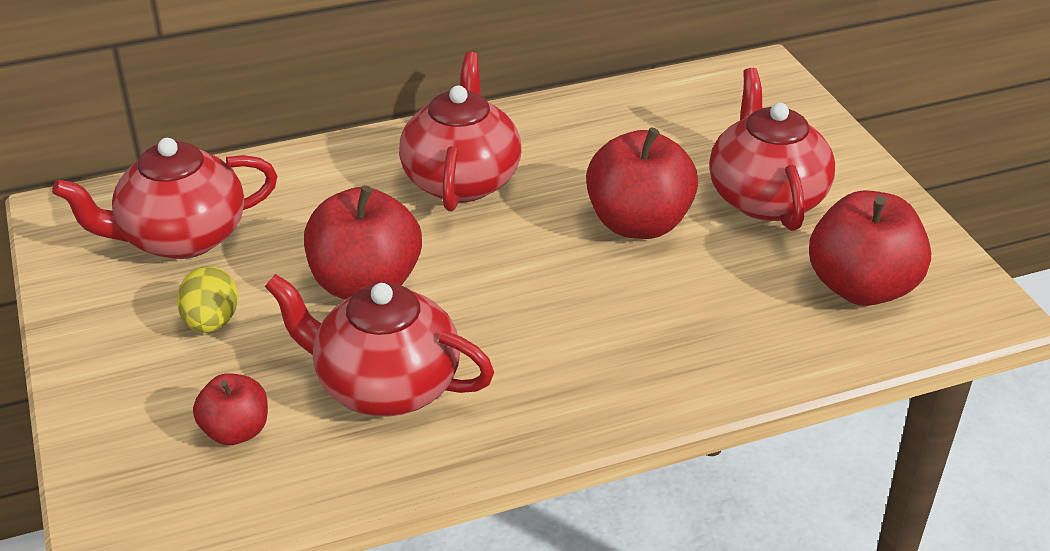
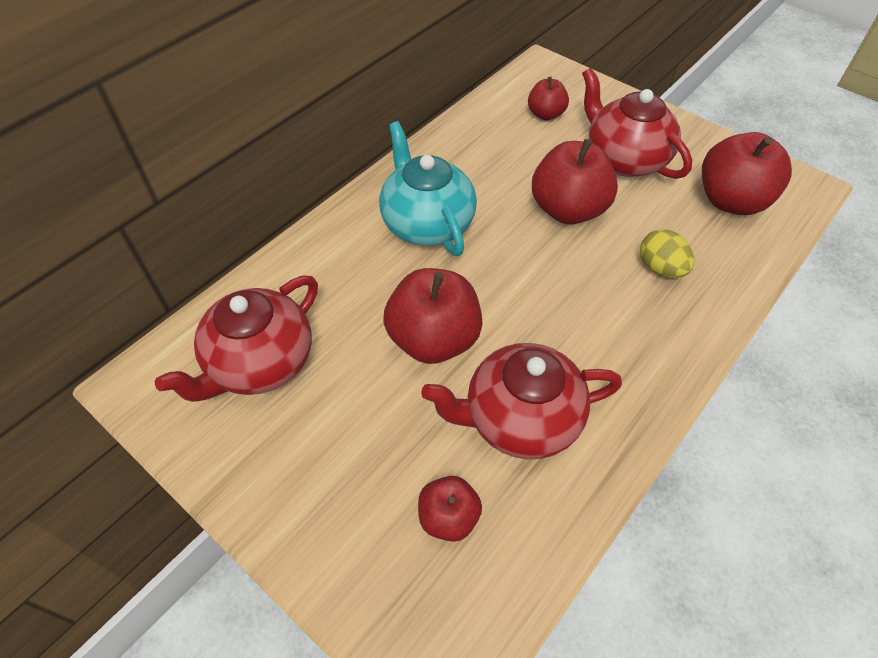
camera: 30 degrees left, 15 degrees up
(211, 322) = (348, 429): yellow egg -> yellow egg (660, 268)
(462, 180) = (427, 223): red teapot -> turquoise teapot
(713, 121) = (545, 114): none -> red apple

